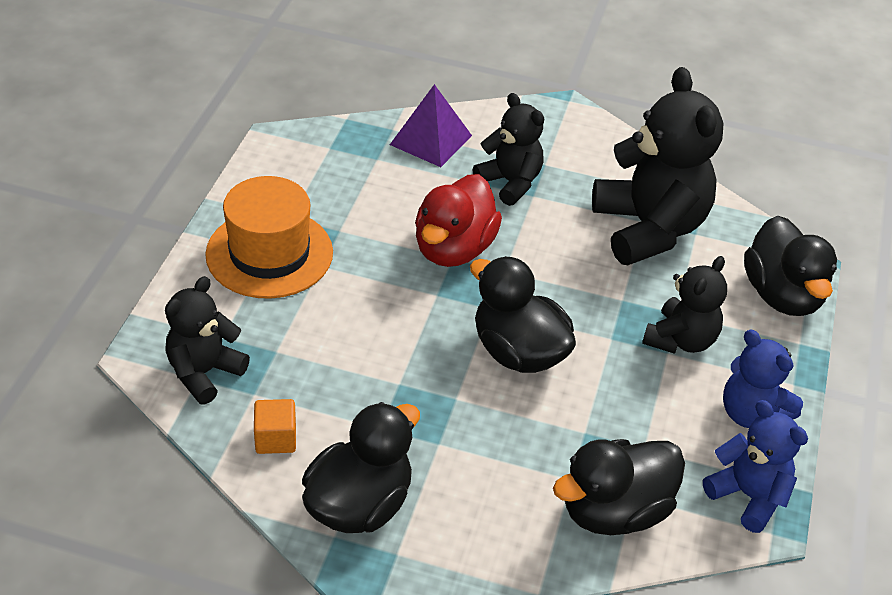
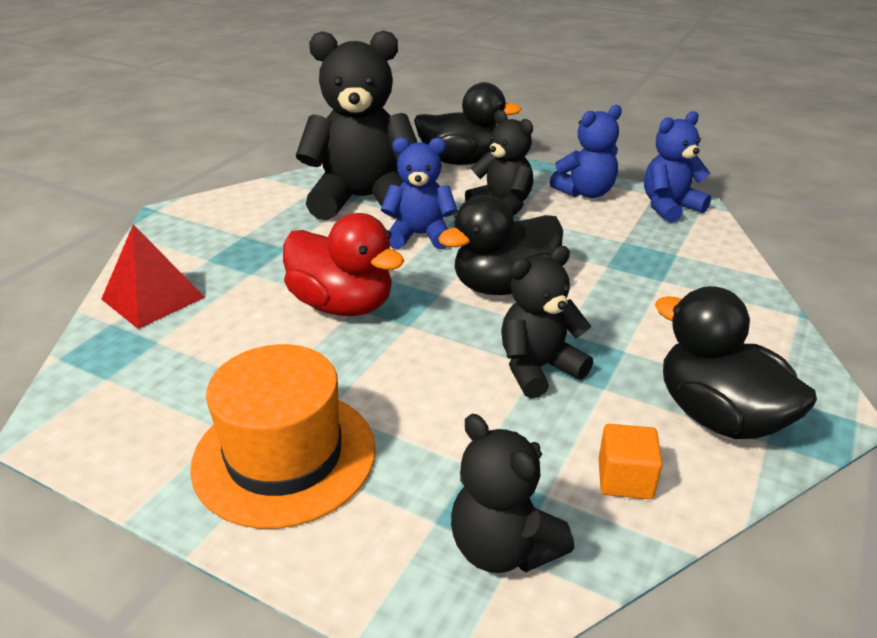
camera: 75 degrees left, 10 degrees down
(430, 140) = (153, 298): purple pyramid -> red pyramid
(510, 182) = (259, 258): black teddy bear -> black teddy bear (538, 368)
(591, 282) = (420, 235): none -> blue teddy bear
(614, 511) = (696, 265): black duck -> none

